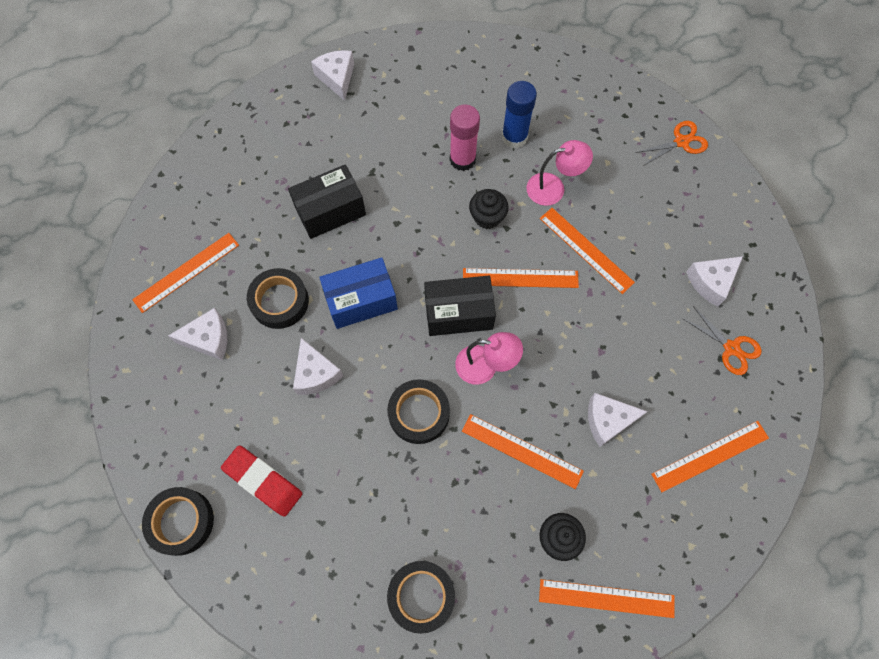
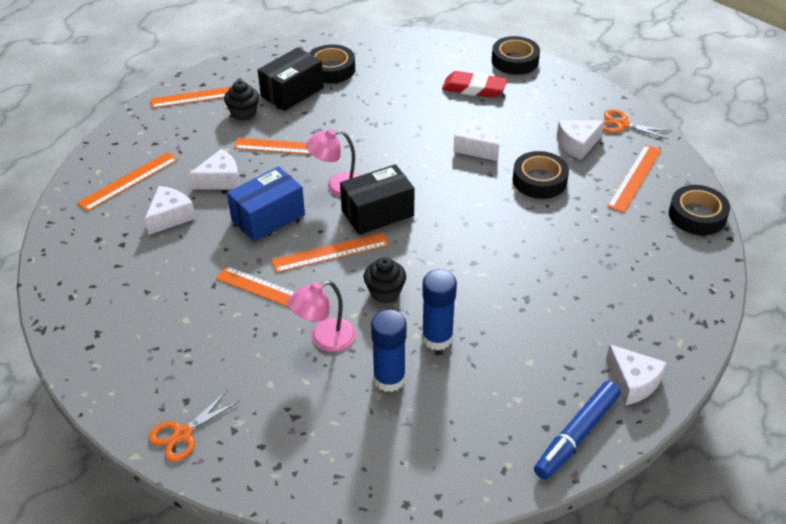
camera: 160 degrees right, 25 degrees down
(330, 211) = (544, 254): black box -> black box (292, 92)
(361, 300) = (469, 199): blue box -> blue box (268, 217)
(401, 55) = (576, 435): none -> blue marker
(419, 413) = (379, 147): black tape -> black tape (697, 215)
(462, 159) = (437, 338): pink glue stick -> blue glue stick
(711, 282) = (135, 300): white cheese -> white cheese (170, 217)
(731, 348) = (111, 254): orange scissors -> orange scissors (622, 125)

